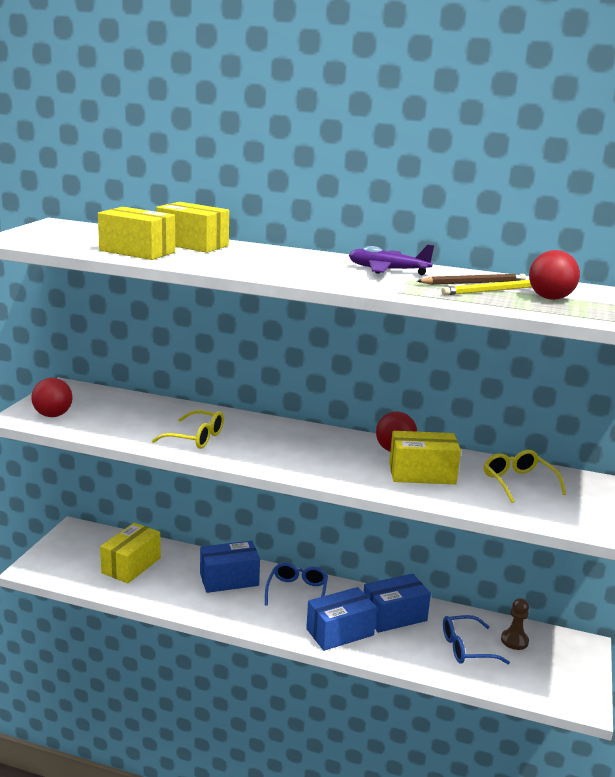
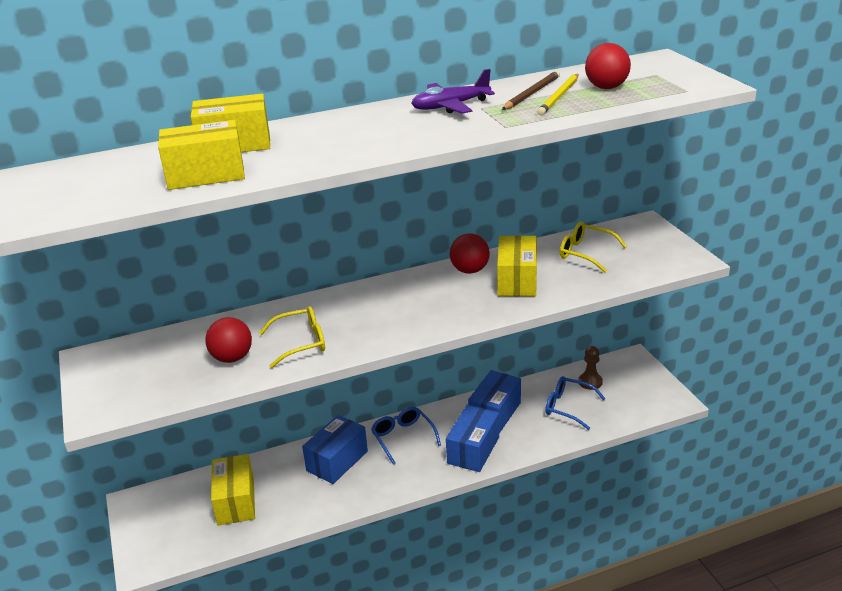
camera: 35 degrees left, 10 degrees up
(53, 415) = (128, 393): red ball -> red ball (232, 358)
(422, 474) = (517, 280): yellow box -> yellow box turned 45 degrees counterclockwise
(466, 648) = (568, 407): blue glasses -> blue glasses turned 75 degrees clockwise

